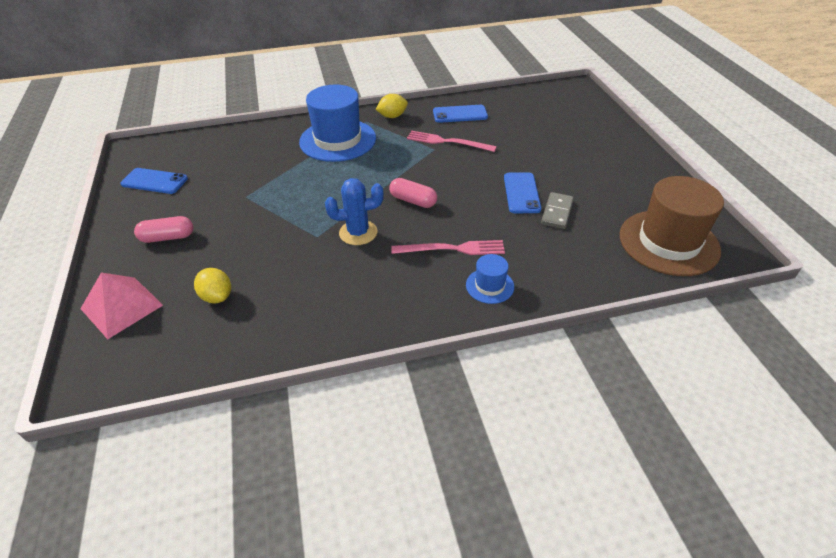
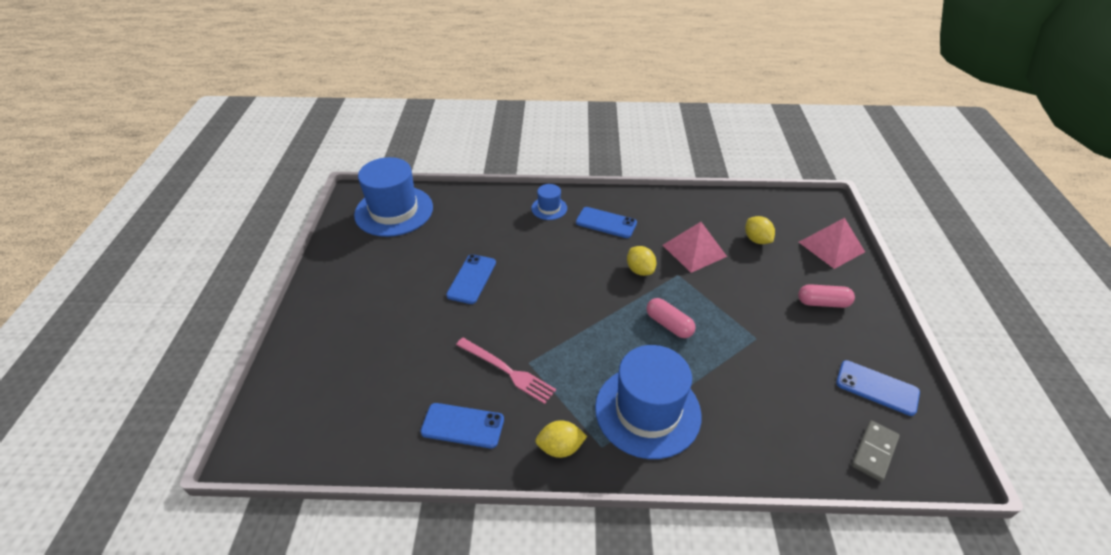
camera: 165 degrees left, 0 degrees up
(298, 267) = (694, 250): none -> pink pyramid
(358, 233) = (640, 270): blue cactus -> yellow lemon
(410, 280) = (606, 223): none -> blue phone
(413, 201) = (579, 293): pink capsule -> pink capsule (669, 325)
(452, 249) = (563, 239): pink fork -> none
(557, 212) = (456, 253): grey domino -> grey domino (874, 452)
(668, 242) = (394, 211): brown hat -> blue hat

